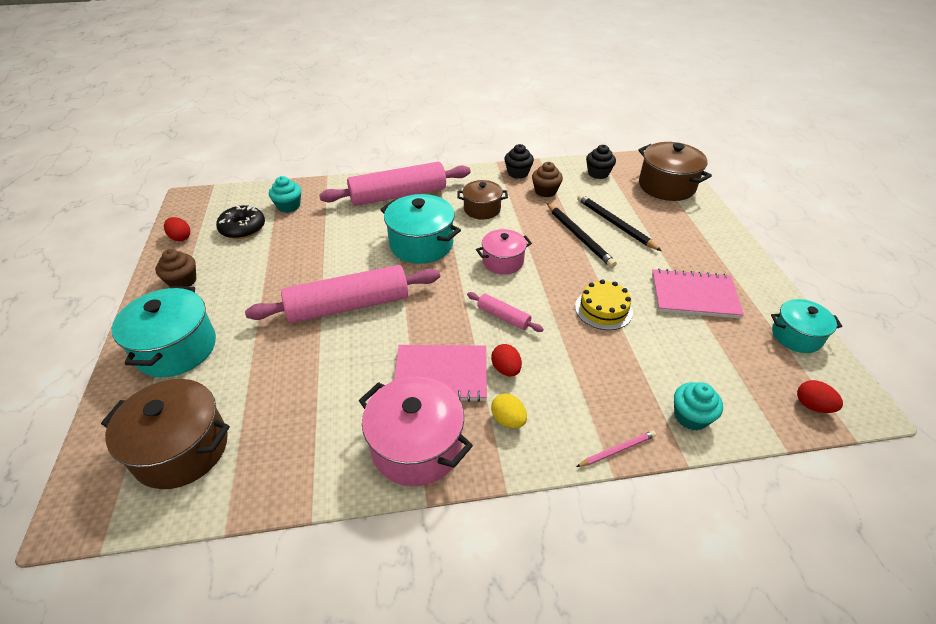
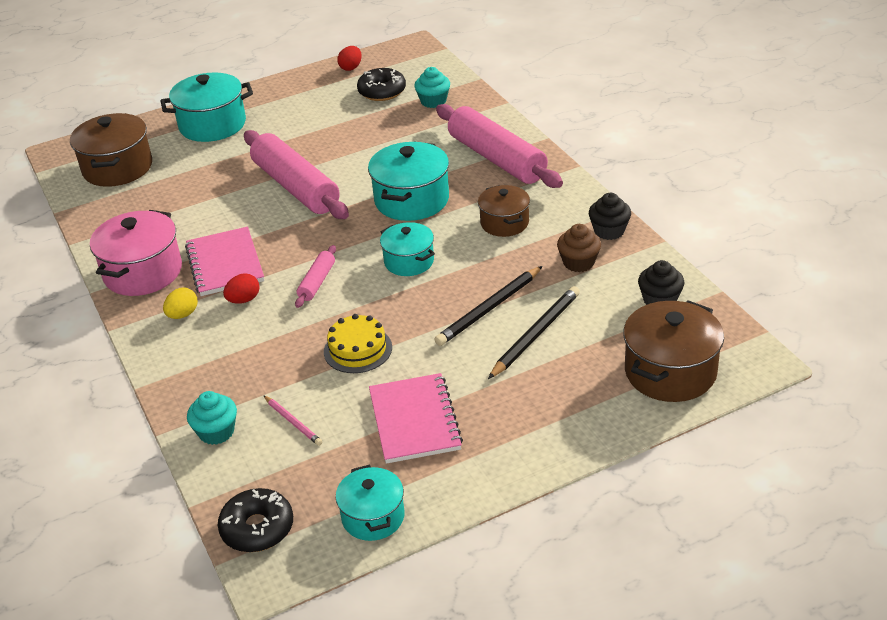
camera: 75 degrees right, 5 degrees down
(182, 281) = (292, 94): brown cupcake -> none
(503, 261) = (409, 261): pink pot -> turquoise pot
(617, 450) = (163, 386): pink pencil -> pink pencil (293, 422)
(812, 405) = (257, 528): red egg -> black donut

